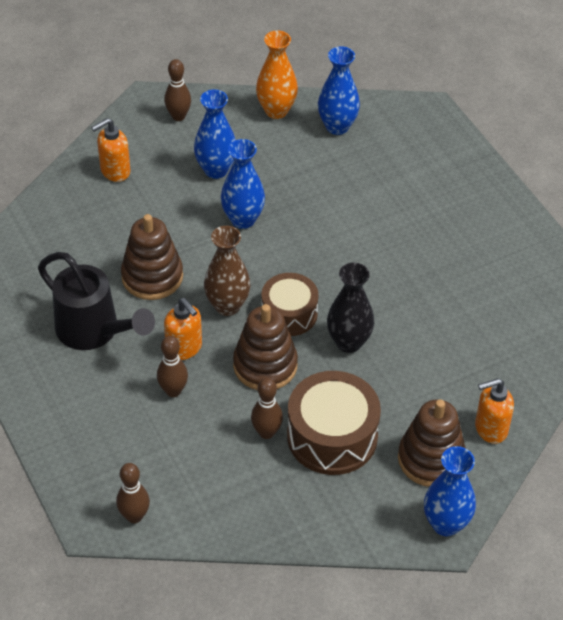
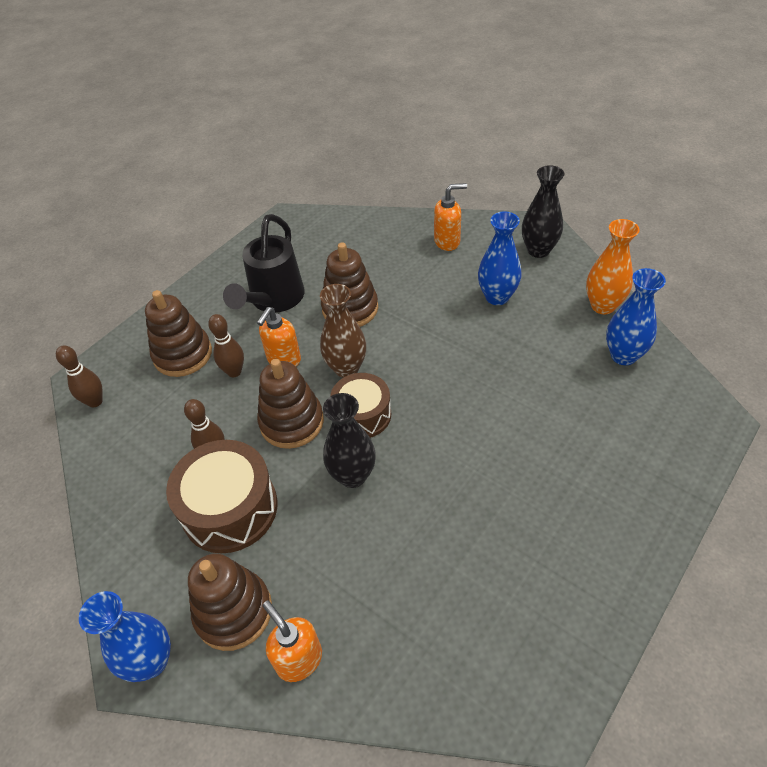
camera: 70 degrees right, 0 degrees up
(115, 171) = (447, 241): orange soap dispenser -> orange soap dispenser turned 135 degrees clockwise
(119, 427) = (183, 354): none -> brown stacking toy
(178, 116) = (538, 250): brown bowling pin -> black vase
(243, 219) = (453, 337): blue vase -> none

